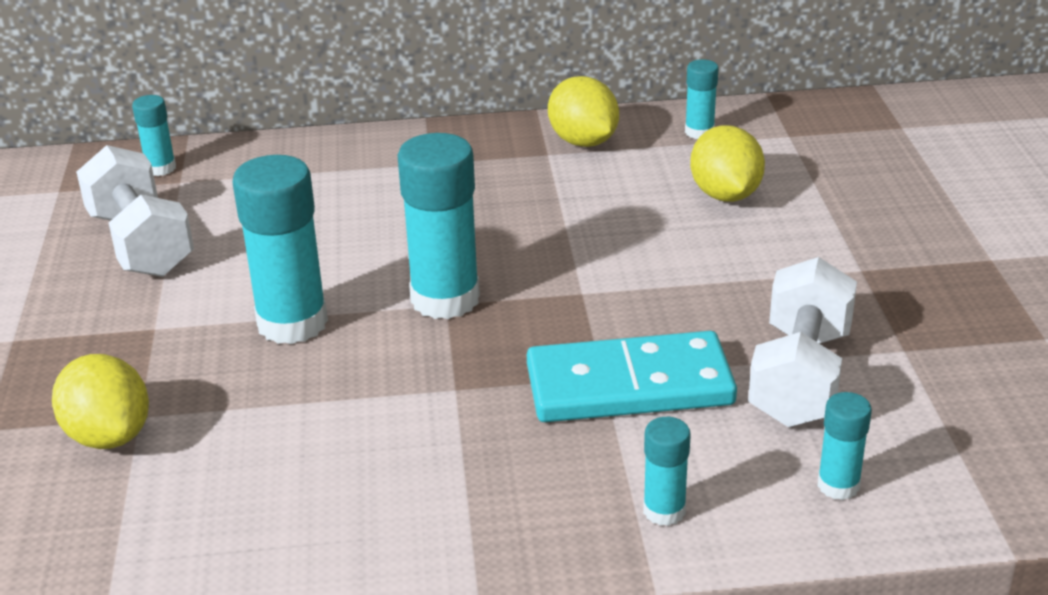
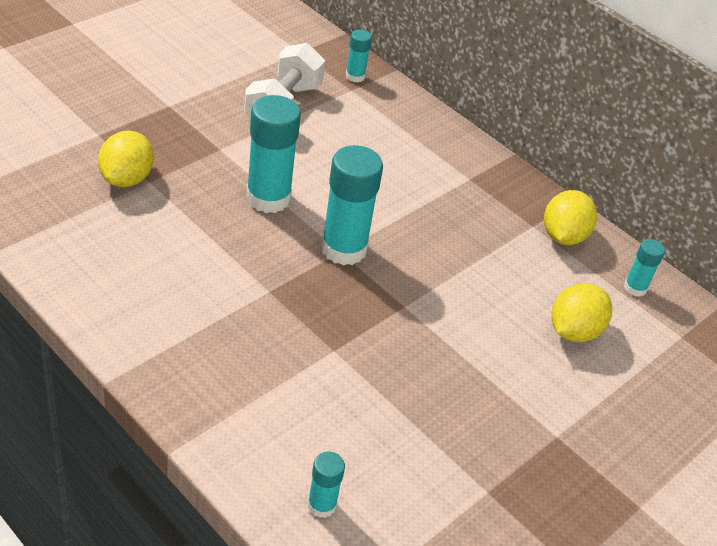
camera: 45 degrees right, 10 degrees up
(629, 385) = (335, 366): turquoise domino -> none
(664, 511) = (236, 429): turquoise glue stick -> none
(800, 377) = (411, 446): white dumbbell -> none

